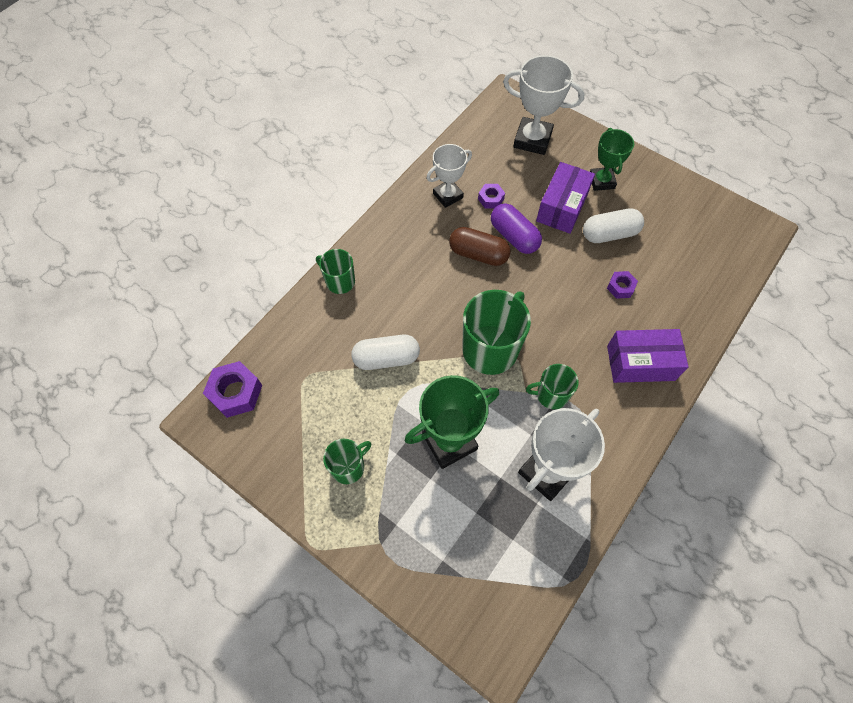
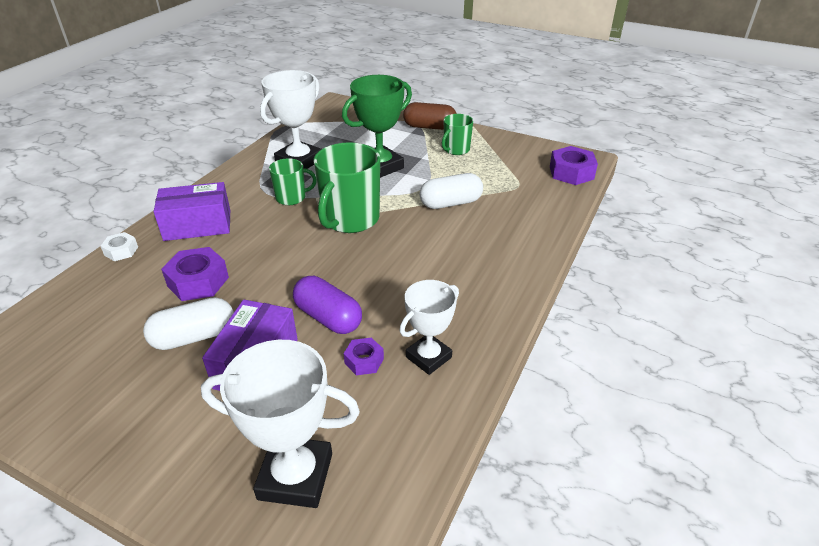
camera: 170 degrees right, 25 degrees down
(339, 281) = (527, 250): green mug -> none
(478, 254) = (373, 293): brown capsule -> brown capsule (429, 127)
(602, 181) = (183, 413): green trophy -> none
(620, 287) = (198, 281): purple nut -> purple nut, size x1.74
(701, 336) = (121, 251): none -> white nut

